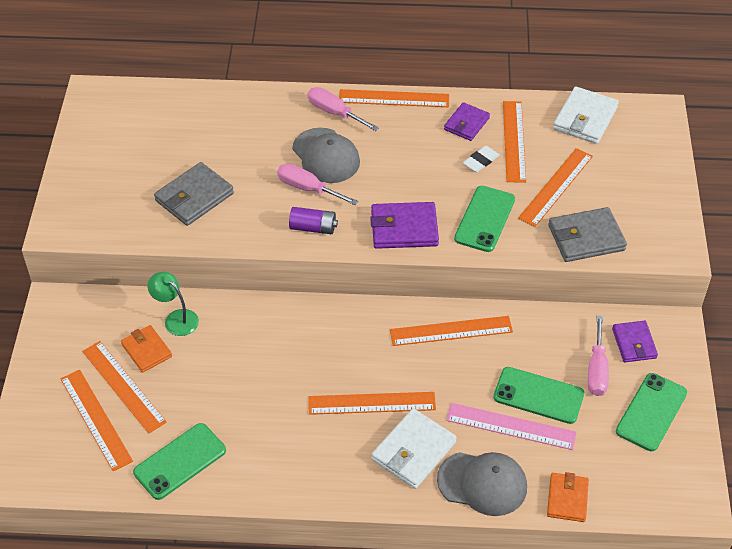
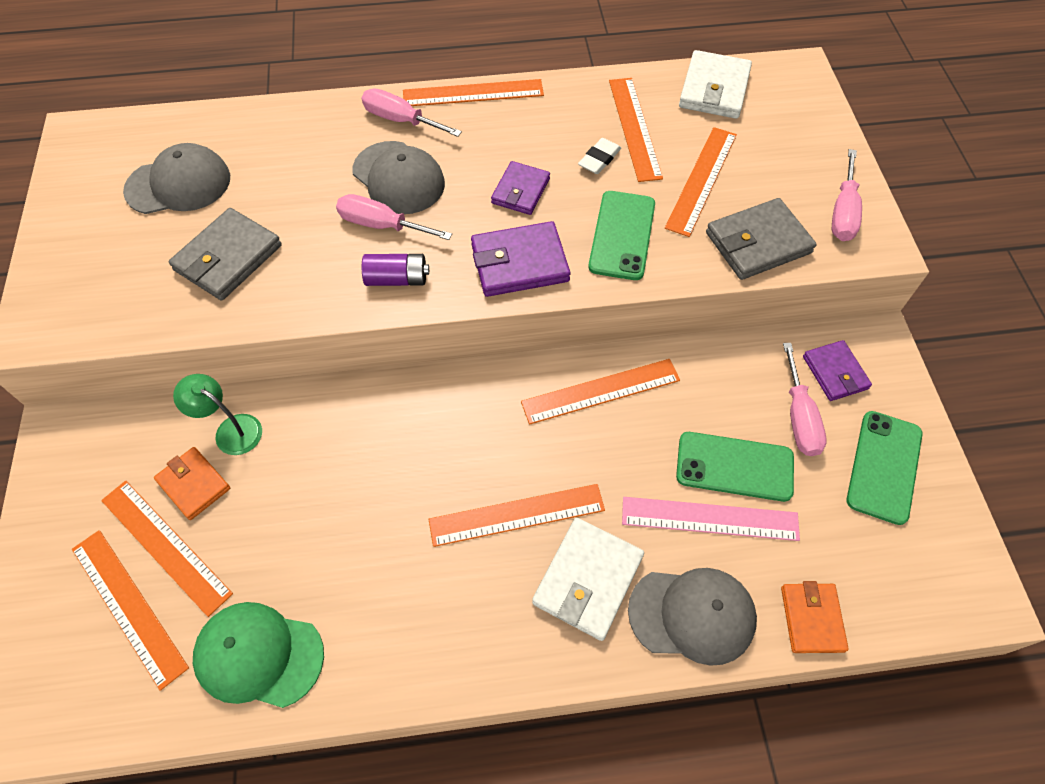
camera: 10 degrees left, 10 degrees up
(163, 140) = (178, 184): none -> grey cap
(180, 461) = (259, 655): green phone -> green cap
(466, 124) = (570, 114): purple wallet -> purple wallet (520, 191)
(658, 224) = (843, 212): none -> pink screwdriver

